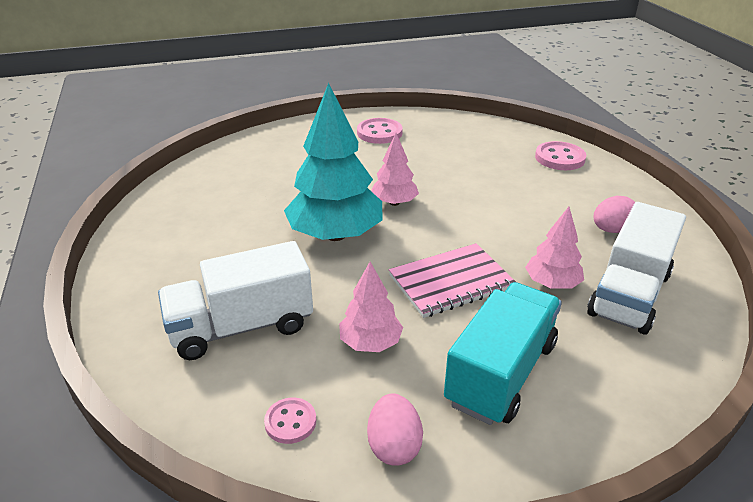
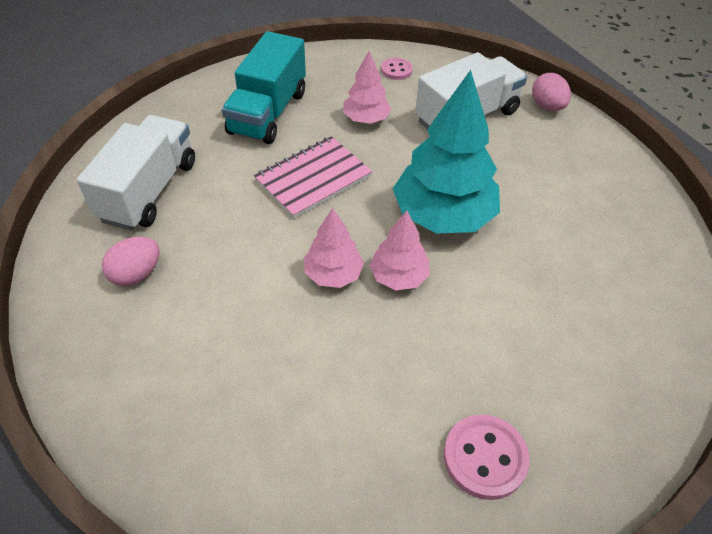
camera: 165 degrees right, 15 degrees up
(394, 446) = (331, 68): pink egg -> pink egg (547, 106)
(552, 283) = (219, 191): pink tree -> pink tree (333, 274)
(559, 158) = (166, 434): pink button -> none

